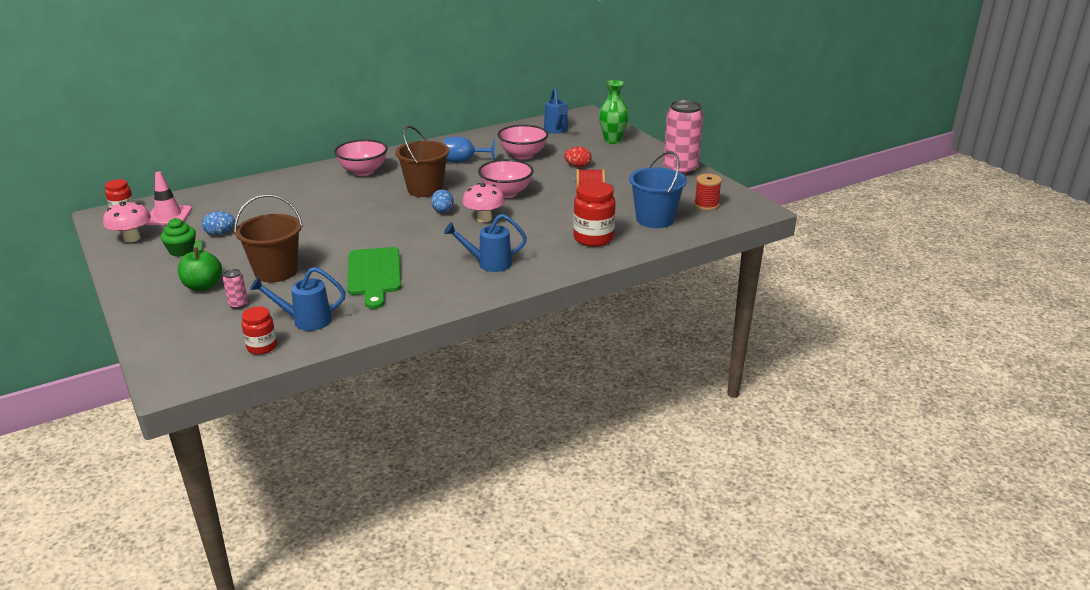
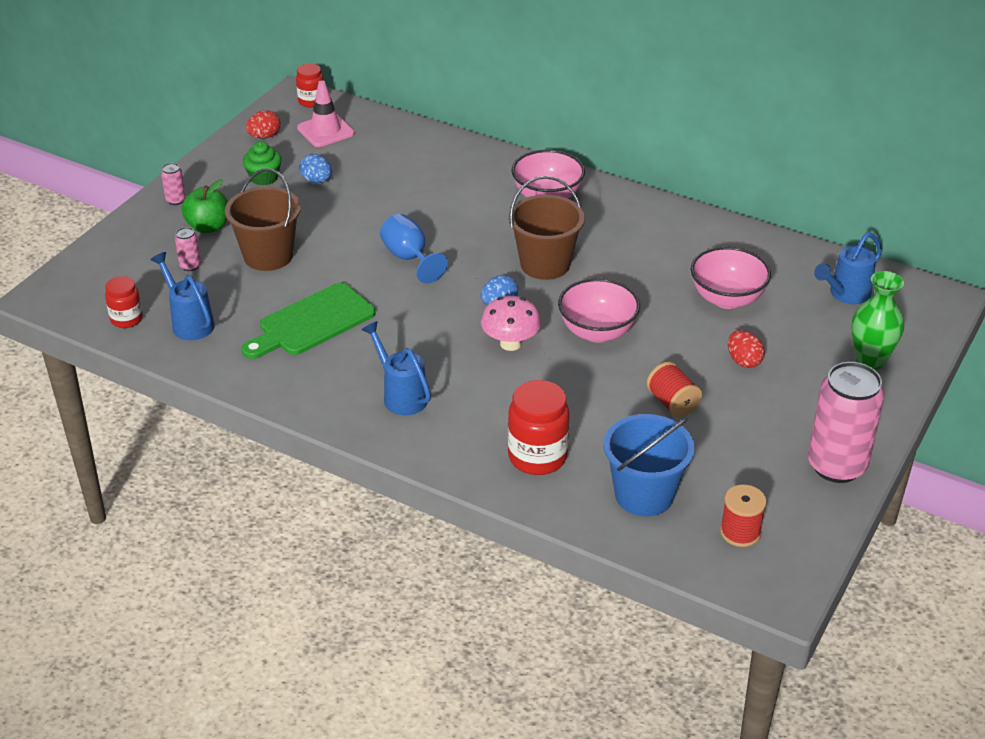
camera: 60 degrees right, 10 degrees up
(132, 238) = (264, 136): pink mushroom -> red egg
(146, 291) = (176, 200): none -> pink can
(464, 161) = (655, 258): blue goblet -> blue goblet (409, 258)

